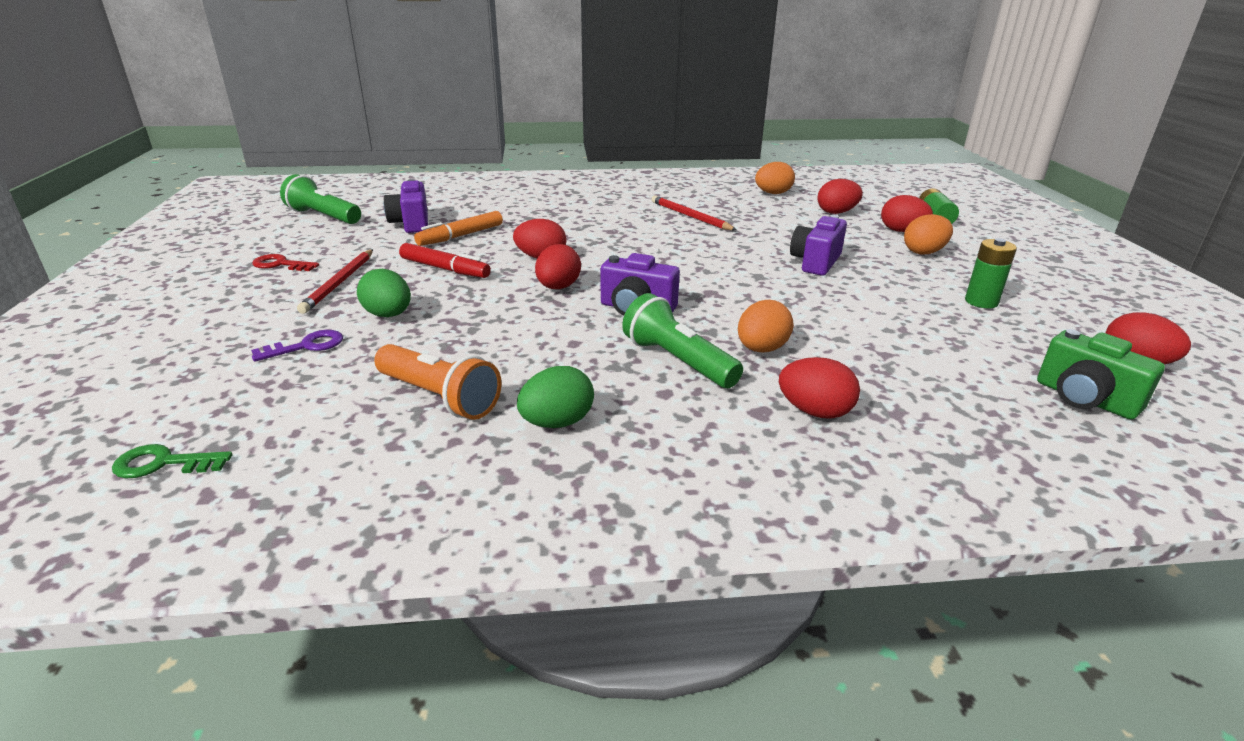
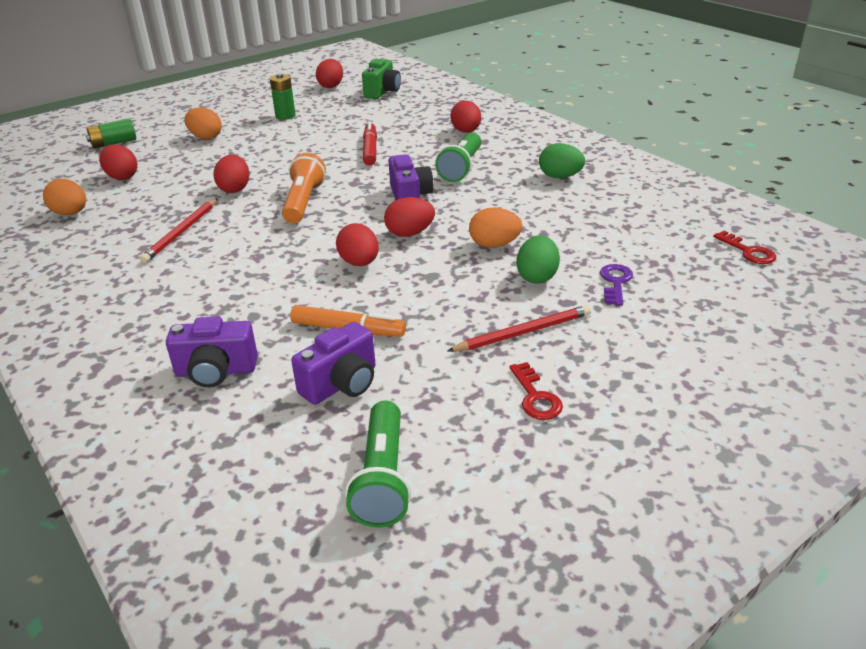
camera: 120 degrees left, 5 degrees up
(163, 463) = (748, 251): green key -> red key
(306, 346) = (615, 282): purple key -> purple key turned 75 degrees clockwise
(439, 397) = (588, 212): orange flashlight -> orange flashlight (303, 202)
(445, 269) = (433, 296): red marker -> red marker (370, 149)
(761, 349) = (419, 153): orange egg -> orange egg (494, 245)
(815, 262) = (260, 163): purple camera -> purple camera (216, 371)
(902, 231) = (159, 149): red egg -> red egg (235, 189)

